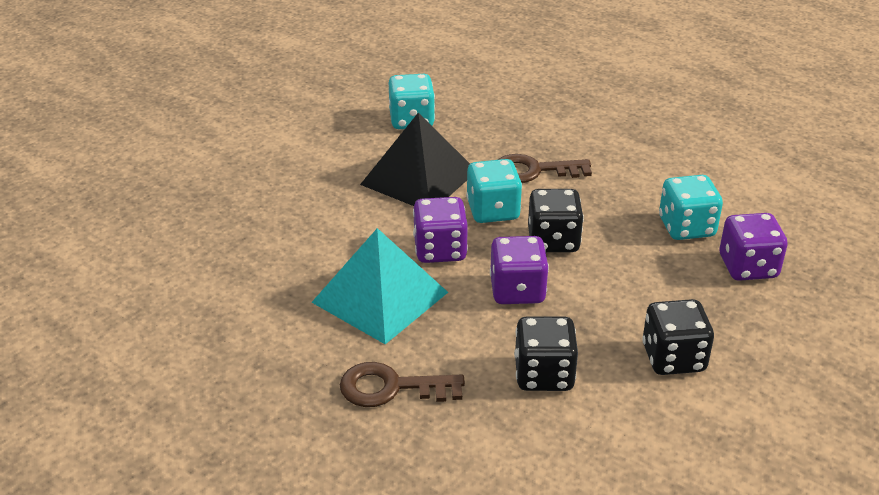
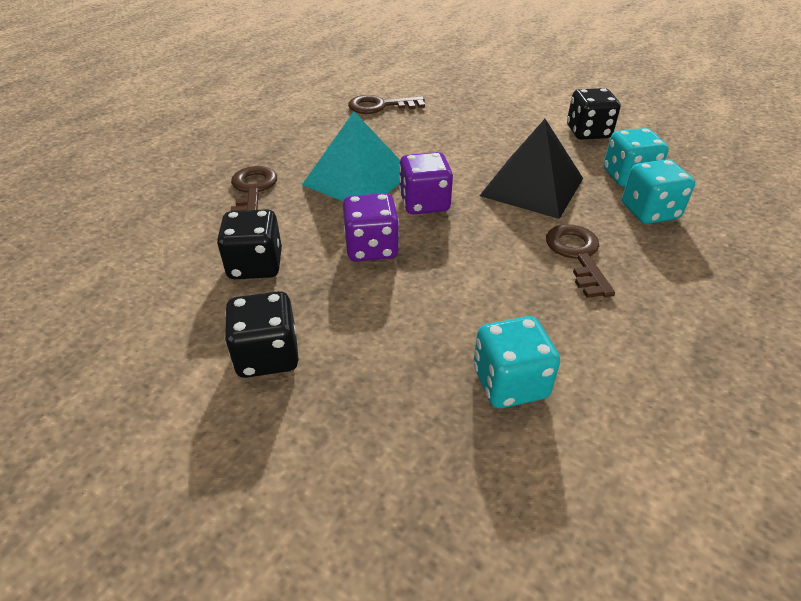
camera: 85 degrees right, 5 degrees up
(189, 271) = (380, 106): none -> brown key
(493, 211) = (494, 230): turquoise dice -> turquoise dice (649, 212)
(553, 241) = (454, 270): black dice -> black dice (588, 132)
(748, 267) = (437, 444): purple dice -> none

